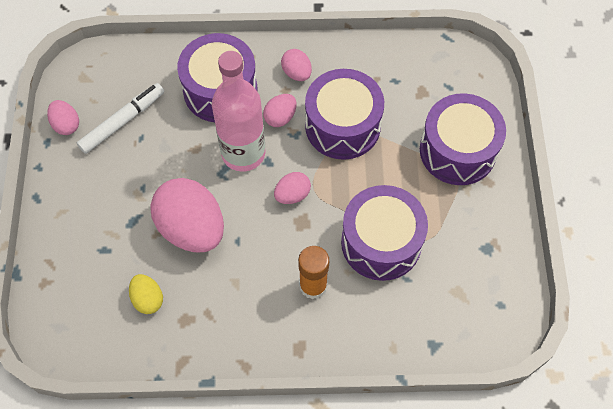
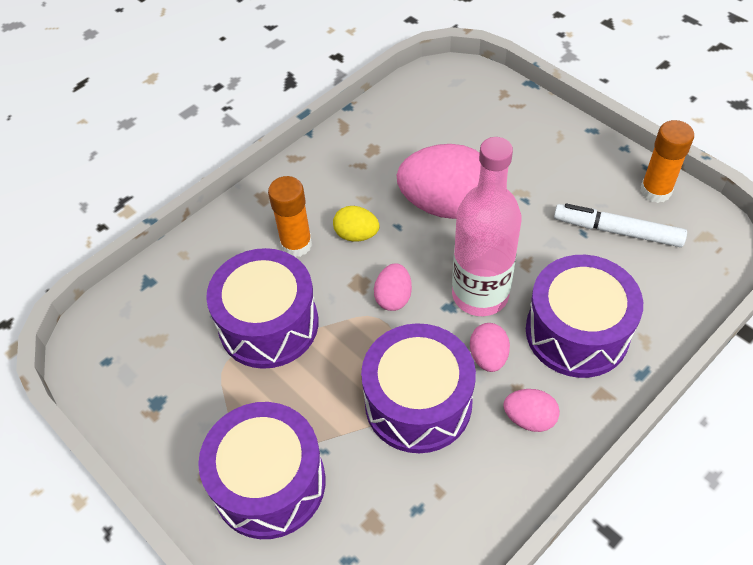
camera: 140 degrees right, 10 degrees down
(66, 124) = (655, 191): pink egg -> orange glue stick
(122, 121) = (617, 231): white marker -> white marker turned 105 degrees clockwise
(148, 299) = (417, 139): yellow egg -> yellow egg (356, 235)

